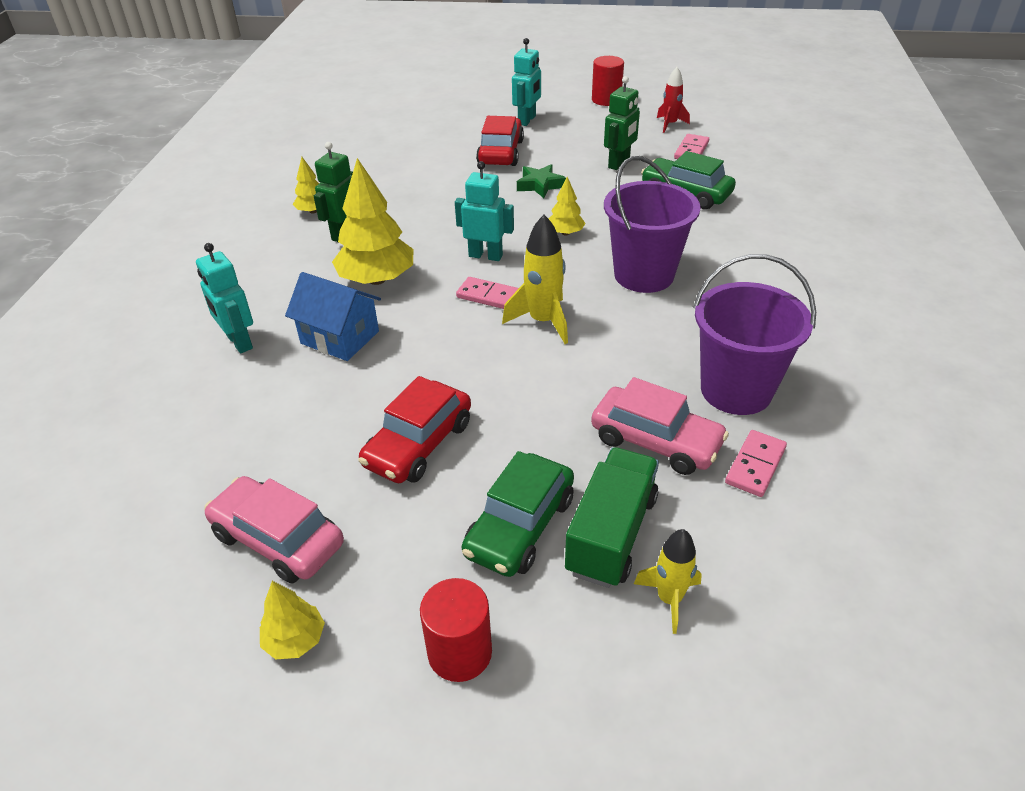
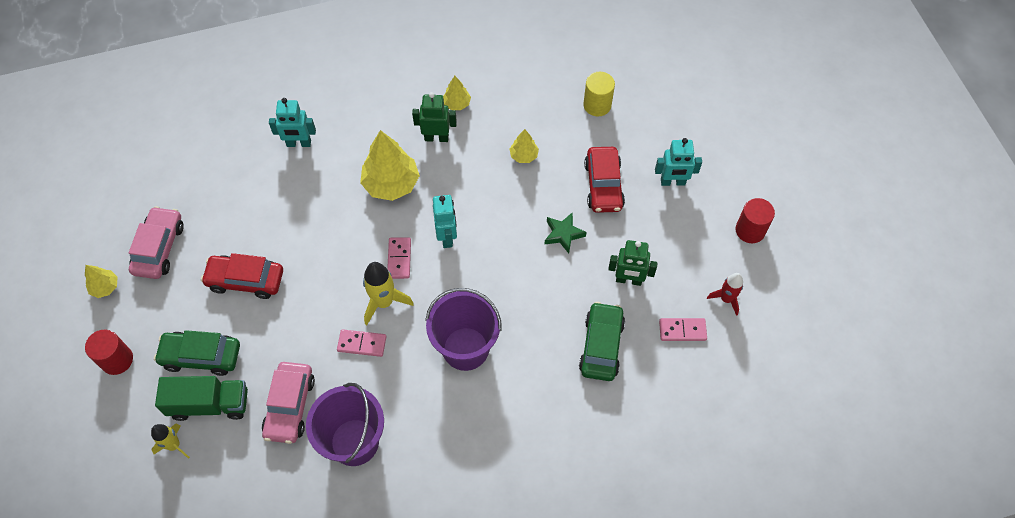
camera: 65 degrees right, 20 degrees up
(239, 342) = (299, 143): turquoise robot -> turquoise robot turned 120 degrees counterclockwise
(340, 337) = (323, 194): blue house -> none
(404, 136) = (597, 105): none -> yellow cylinder
(500, 152) = (603, 185): red car -> red car turned 105 degrees clockwise
(565, 233) = (500, 277): yellow tree -> yellow tree (523, 155)
(755, 465) = (287, 468): pink domino -> pink domino (362, 344)

